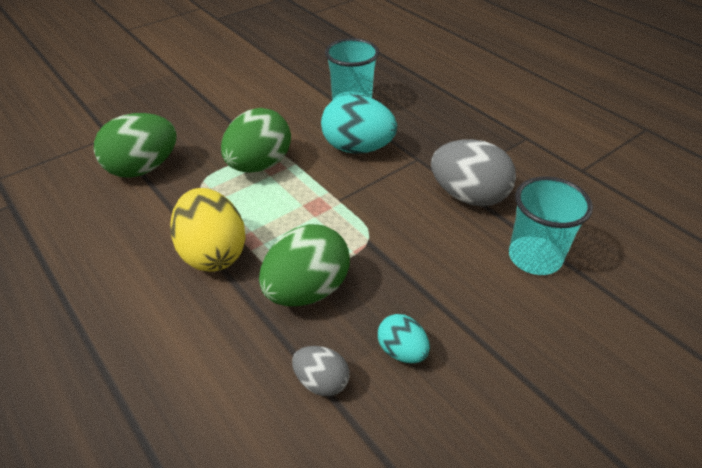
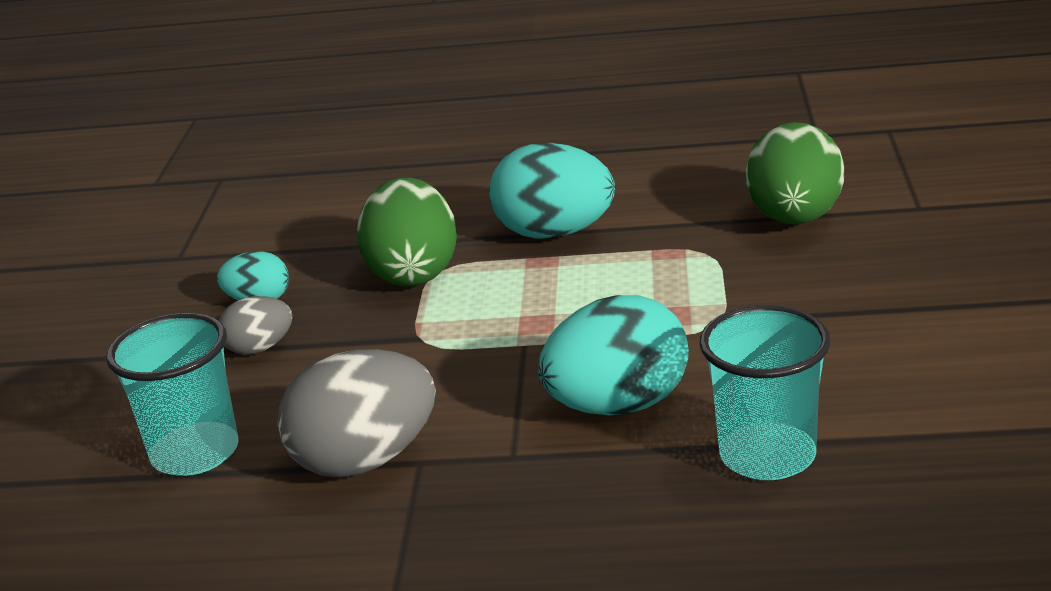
camera: 135 degrees right, 15 degrees down
(213, 253) = (555, 233): yellow egg -> turquoise egg
(259, 165) = (689, 304): green egg -> none
(321, 382) = (304, 249): grey egg -> grey egg (260, 348)

